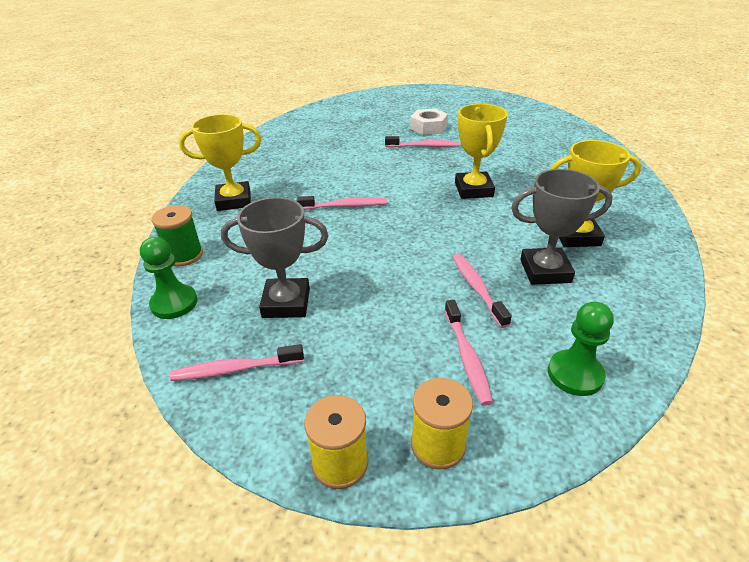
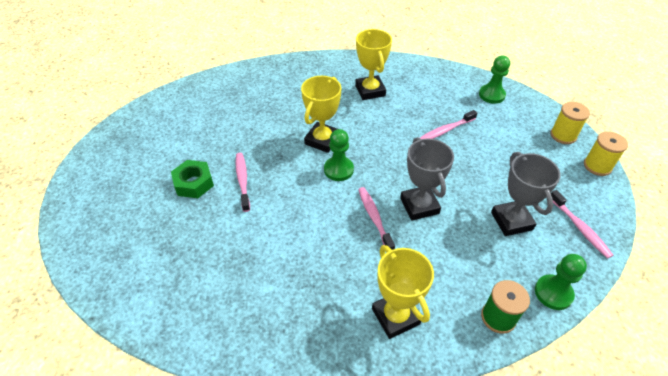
camera: 105 degrees left, 10 degrees up
(422, 194) = (338, 170): none -> green pawn
(428, 127) = (194, 183): white nut -> green nut
(467, 357) = (504, 130): pink toothbrush -> none
(473, 190) = (322, 140): yellow trophy -> yellow trophy turned 45 degrees counterclockwise
(545, 271) = (414, 103): grey trophy -> grey trophy (419, 206)

